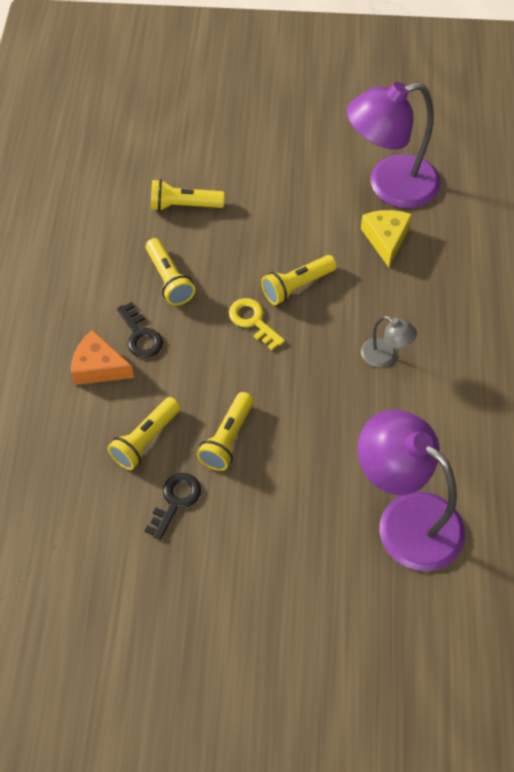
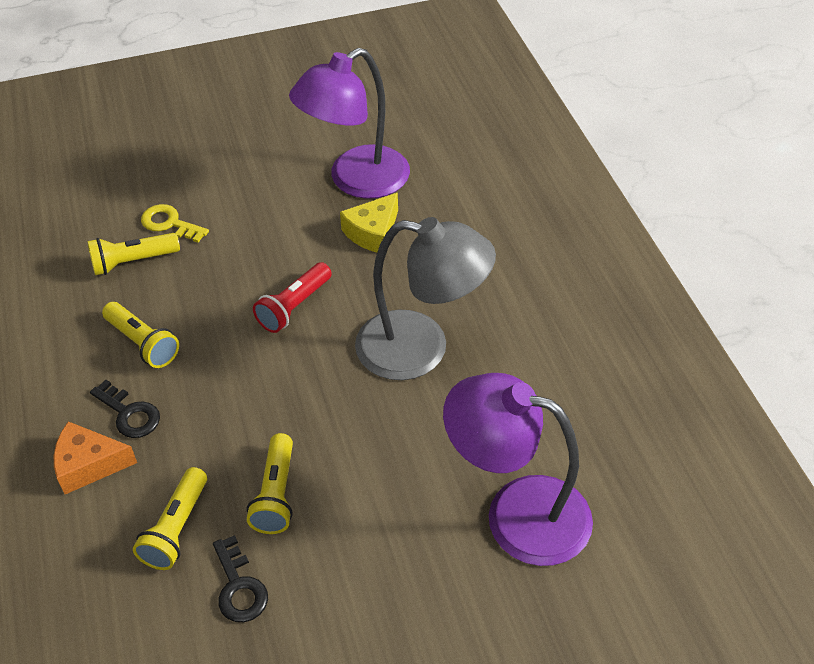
camera: 20 degrees left, 10 degrees down
(175, 501) = (239, 587): black key -> black key turned 150 degrees clockwise
(253, 321) = (258, 357): yellow key -> yellow key (170, 223)
(297, 286) = (294, 307): yellow flashlight -> red flashlight
(385, 239) = (373, 232): yellow cheese -> yellow cheese turned 120 degrees counterclockwise
(385, 356) = (421, 349): grey lamp -> grey lamp, size x2.22

